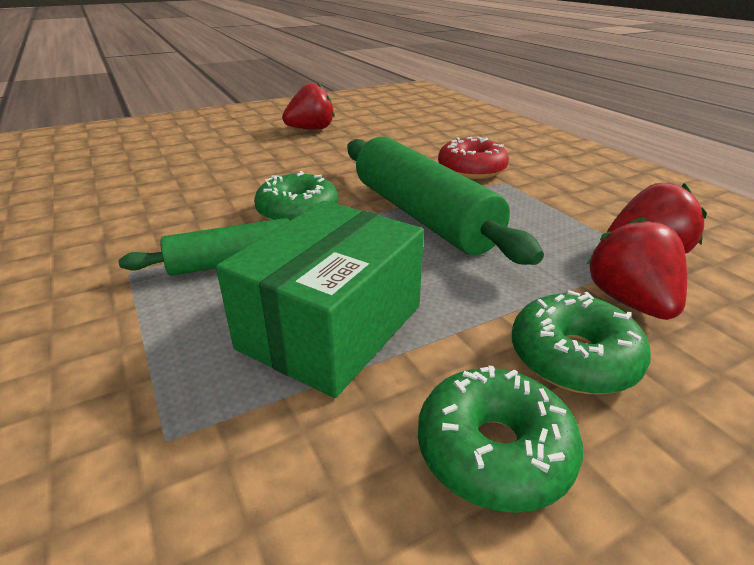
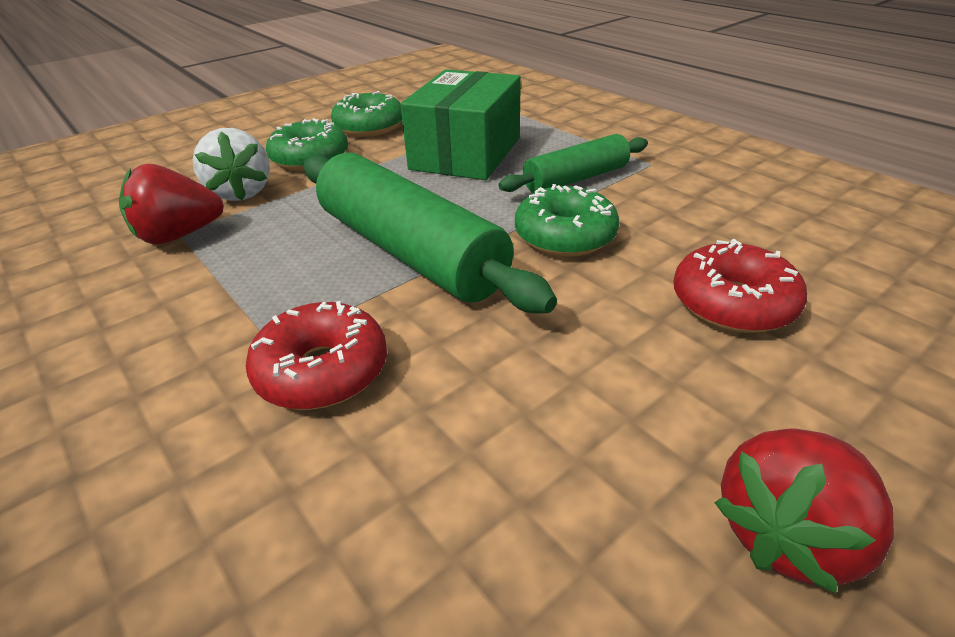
camera: 170 degrees right, 5 degrees up
(241, 170) = (732, 303): none -> red donut
(629, 301) = (241, 192): red strawberry -> white strawberry

